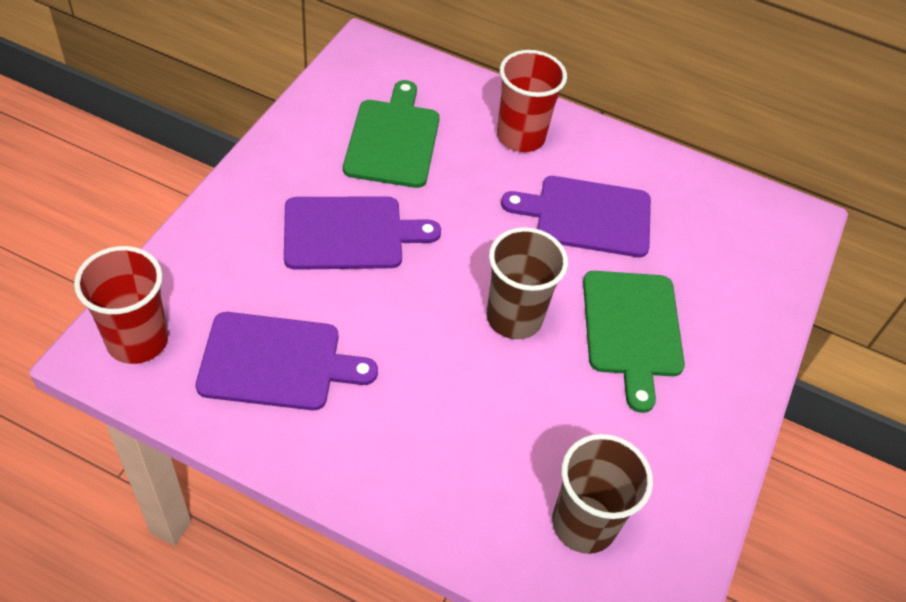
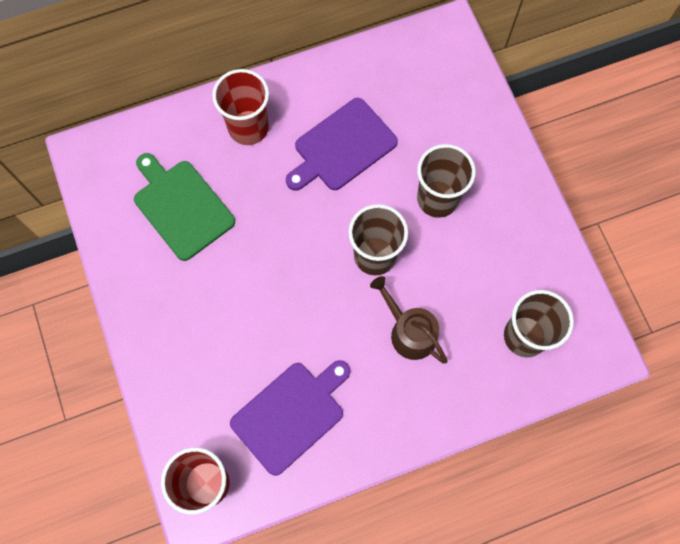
camera: 40 degrees left, 20 degrees up
(350, 233) = (233, 296): purple cutting board -> none
(469, 405) = (409, 331): none -> brown watering can
(632, 329) = (437, 199): green cutting board -> brown cup

